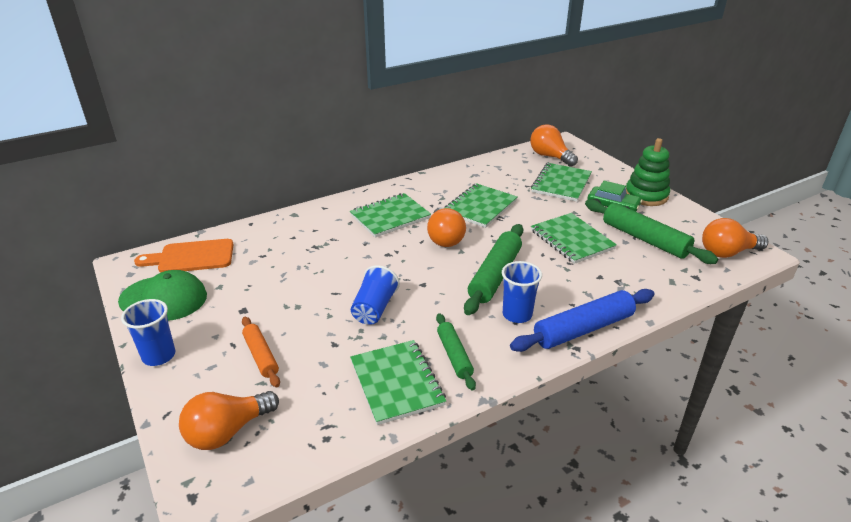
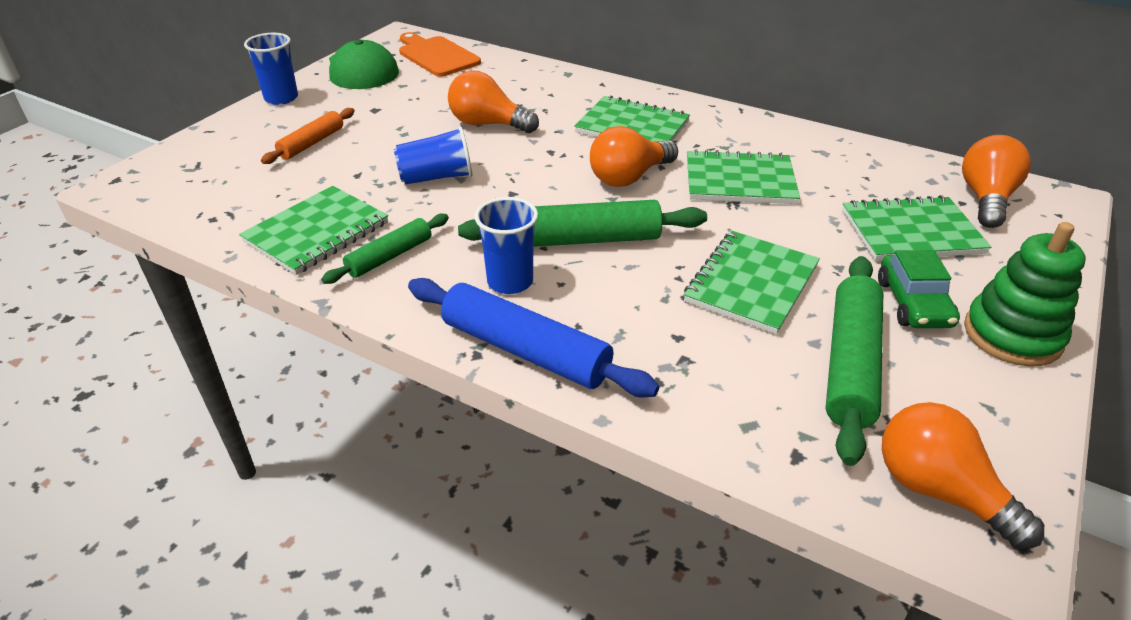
camera: 60 degrees right, 5 degrees up
(227, 431) = (199, 166): orange light bulb -> orange light bulb (488, 124)

